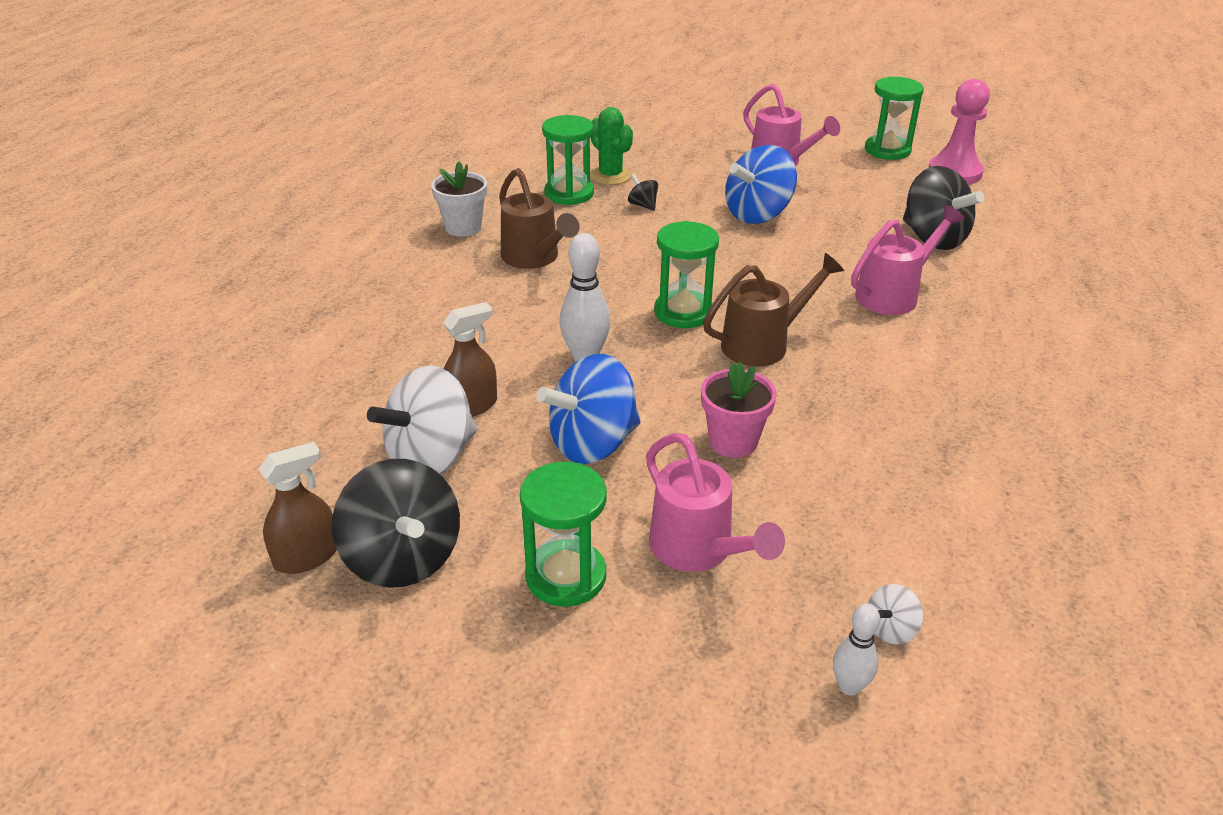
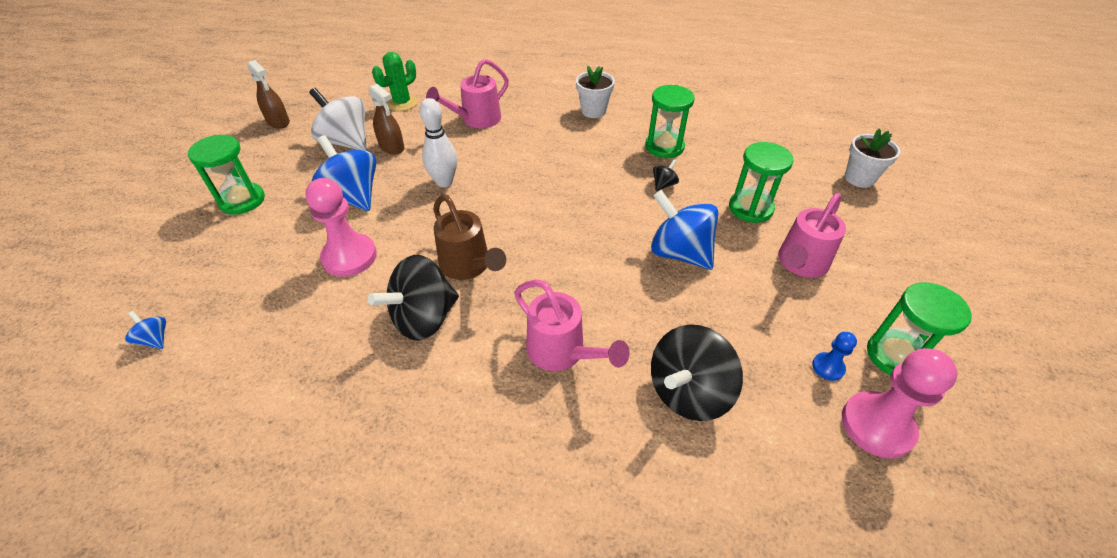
camera: 80 degrees right, 10 degrees up
(403, 558) = (270, 148): black spinning top -> black spinning top (424, 318)
(534, 258) = (562, 145): brown watering can -> none
(610, 176) = (706, 163): green cactus -> green cactus (402, 103)
(664, 111) = (859, 178): none -> white flower pot
(683, 312) = (506, 221): green hourglass -> green hourglass (750, 208)
(698, 550) = (249, 248): pink watering can -> pink watering can (476, 120)
(733, 441) = (349, 257): pink flower pot -> pink pawn
(849, 686) = (119, 319): white bowling pin -> none
(890, 629) = (155, 339): white spinning top -> blue spinning top
(901, 177) = (828, 367): none -> blue pawn

